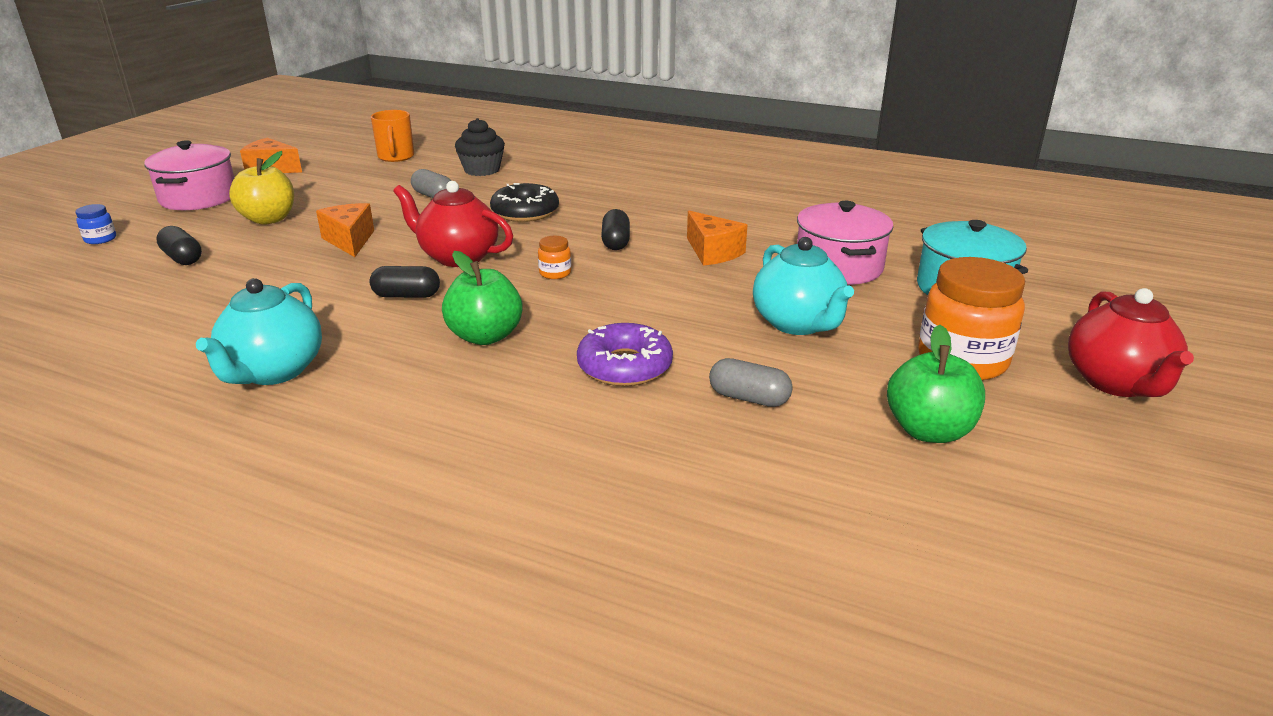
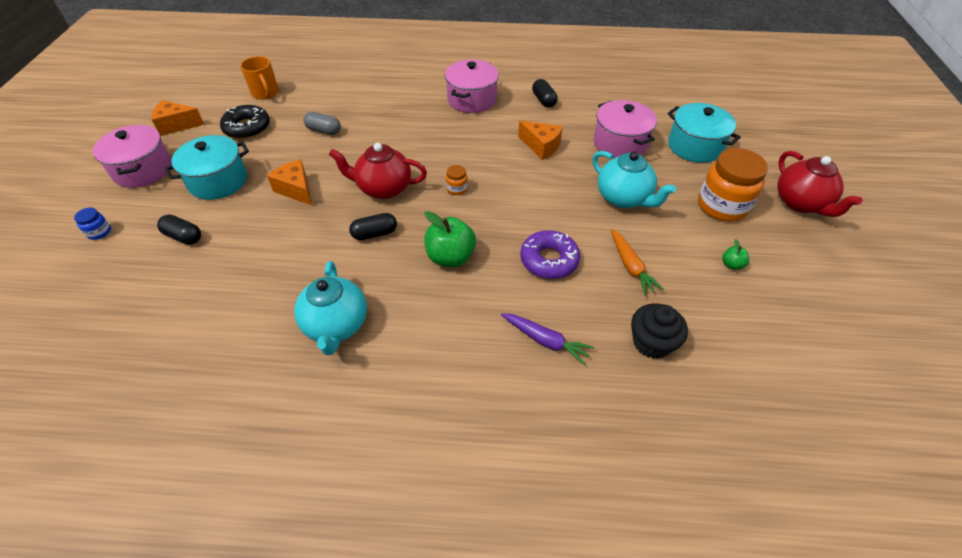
camera: 20 degrees left, 20 degrees up
(269, 219) = (218, 181): yellow apple -> turquoise pot
(482, 170) = (339, 95): black cupcake -> black cupcake (652, 342)
(525, 212) = (399, 133): black donut -> black donut (247, 128)
(543, 450) = (545, 341): none -> purple carrot
(616, 242) = (476, 150): black capsule -> black capsule (544, 100)
(651, 195) = (472, 99): none -> pink pot
(749, 398) = (630, 266): grey capsule -> orange carrot
(928, 430) = (731, 265): green apple -> green apple, size x0.48

